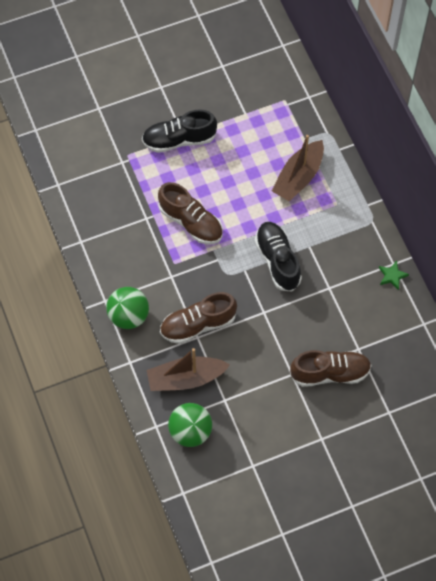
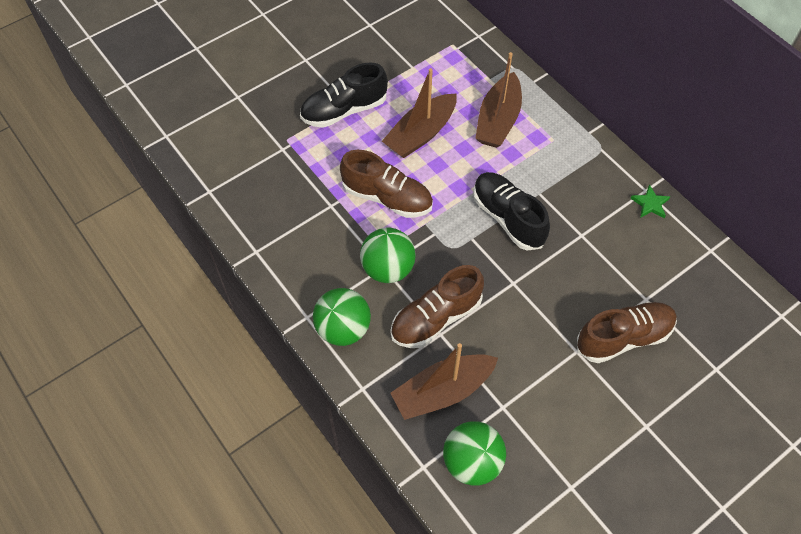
camera: 15 degrees left, 5 degrees down
(174, 278) = (388, 268): none -> green ball
(233, 175) = (421, 134): none -> brown boat

